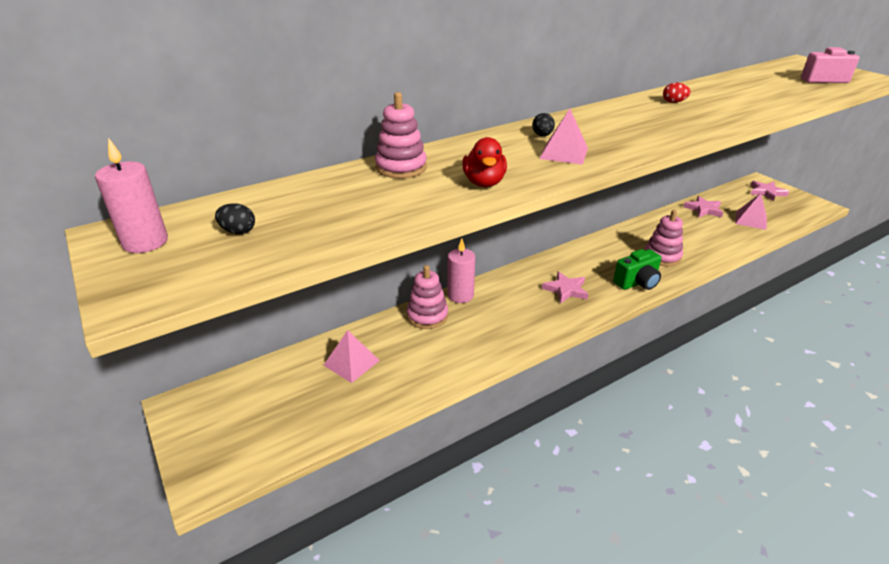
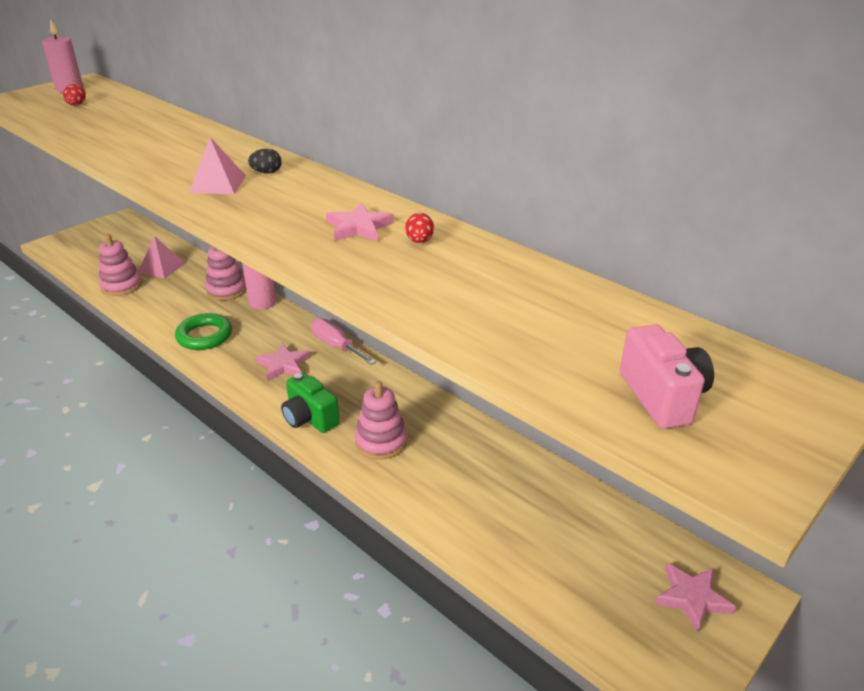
camera: 75 degrees right, 0 degrees up
(238, 231) = (77, 104): black egg -> red egg
(401, 167) = (180, 129): pink stacking toy -> pink stacking toy (121, 286)
(484, 183) = (146, 158): red duck -> none
(510, 332) = (204, 336): none -> green ring
(543, 263) = (336, 346): none -> pink screwdriver
(703, 209) = (557, 495): pink star -> pink star (359, 227)
(751, 220) = (547, 556): pink pyramid -> none

